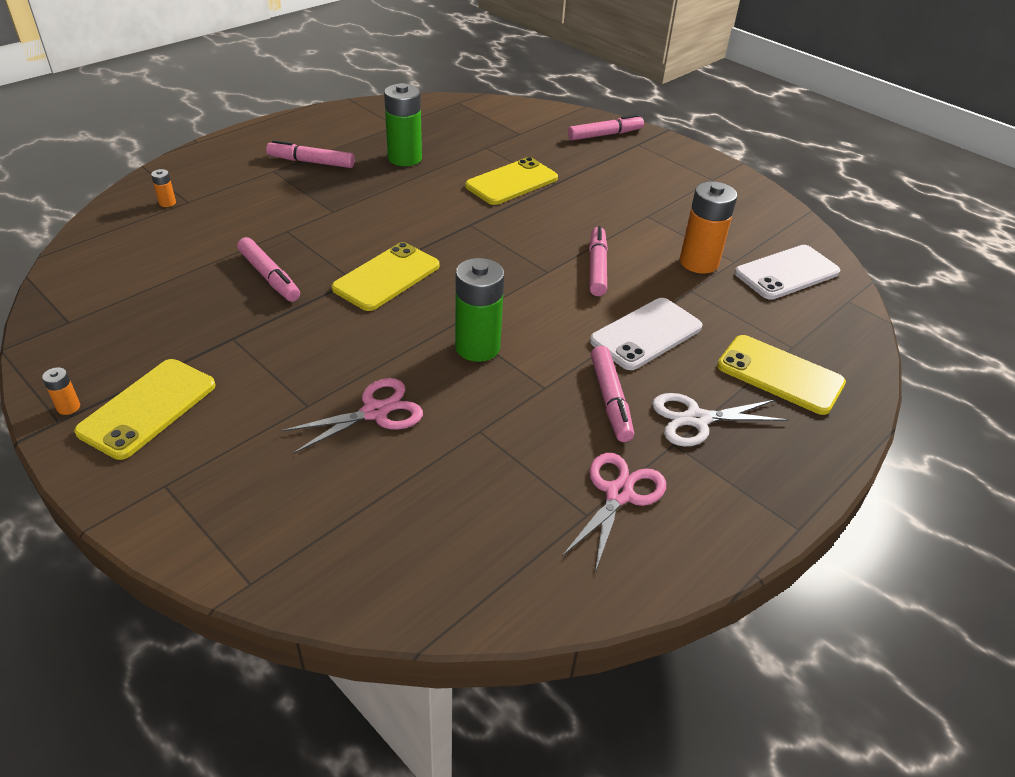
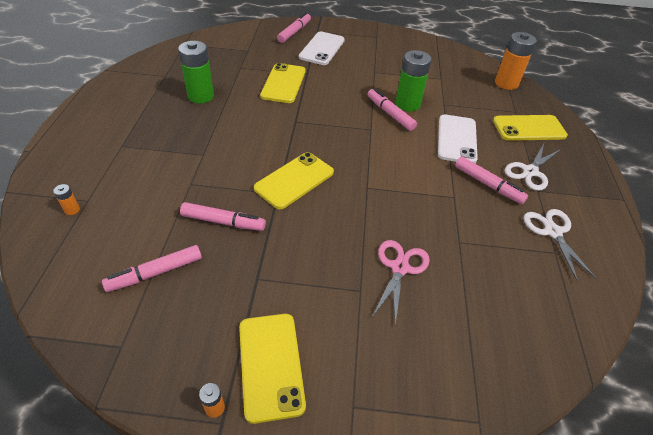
camera: 40 degrees left, 5 degrees up
(311, 162) = (141, 127): pink marker -> pink marker (155, 273)
(386, 277) = (294, 180): yellow phone -> yellow phone turned 45 degrees clockwise
(477, 347) = (396, 194): green battery -> green battery (407, 104)
(618, 494) = (552, 232): pink scissors -> white scissors
(698, 262) = (428, 87): orange battery -> orange battery (506, 83)
(786, 273) = (467, 74): white phone -> white phone (322, 49)

